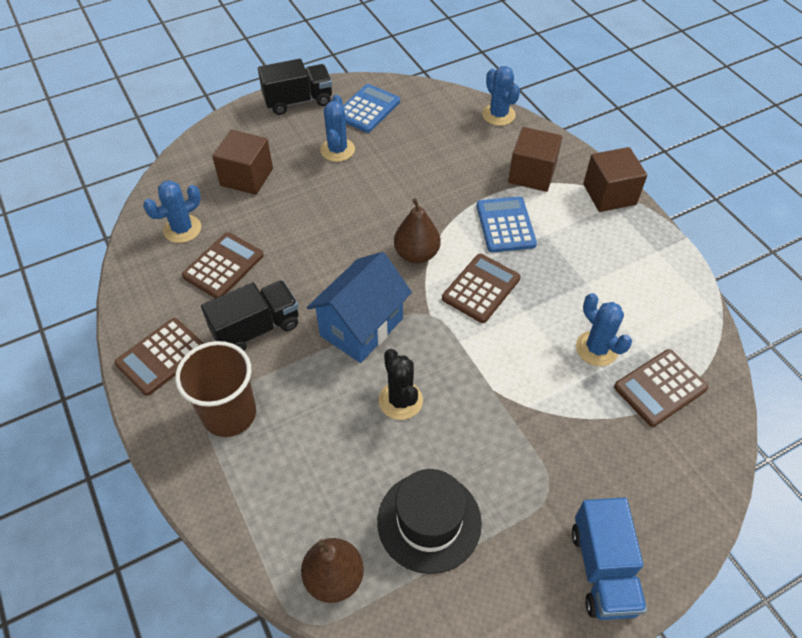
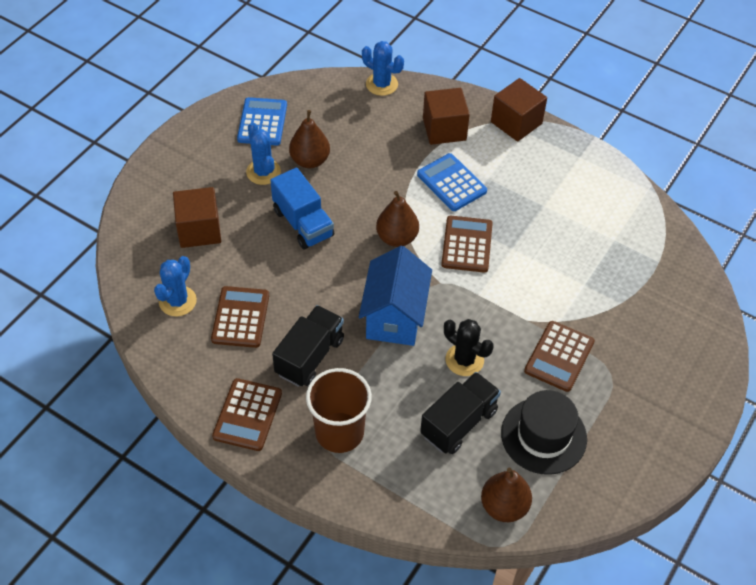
camera: 30 degrees left, 0 degrees up
(298, 101) = (191, 138): black truck -> black truck (459, 423)
(385, 156) = (310, 160): none -> brown pear
(597, 349) = (582, 255): blue cactus -> none
(603, 569) = (678, 409): blue truck -> blue truck (303, 223)
(660, 388) = (642, 264): brown calculator -> brown calculator (559, 356)

